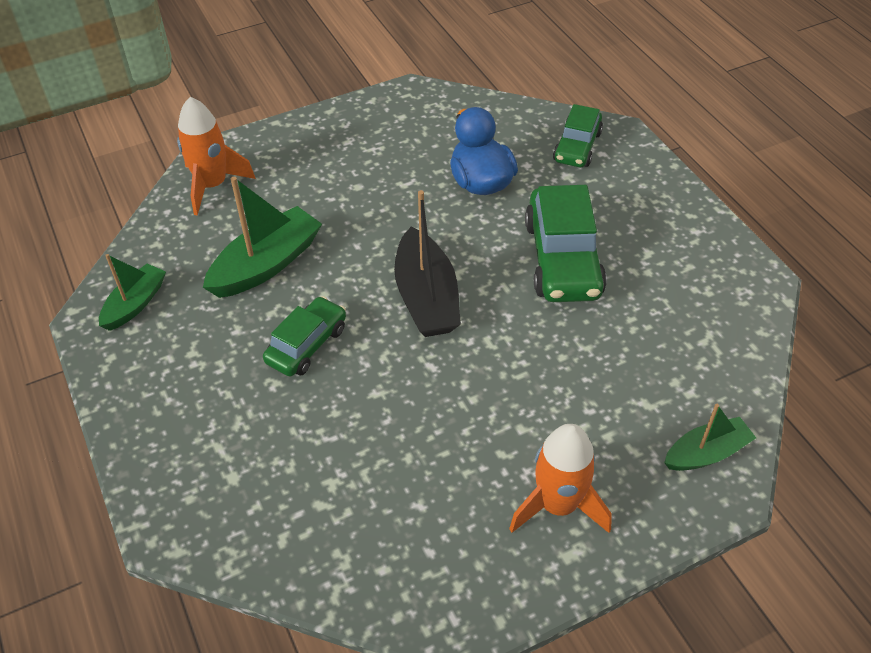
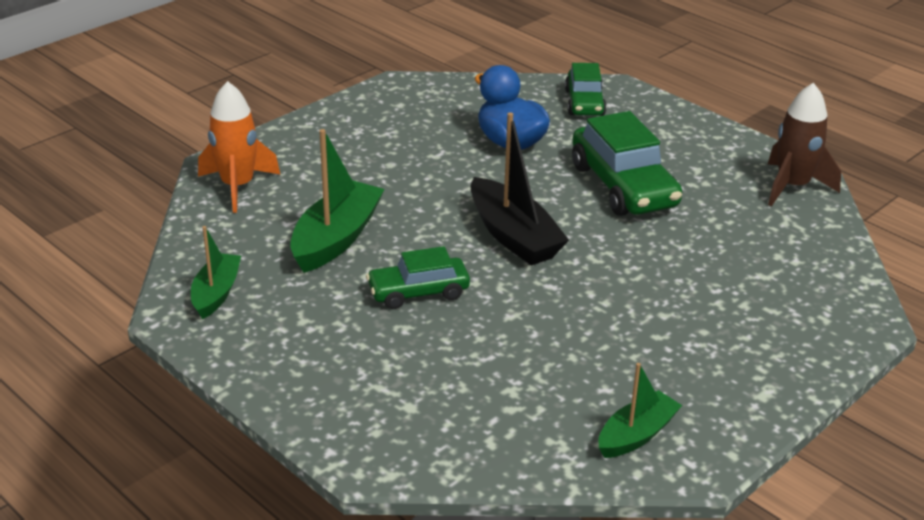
camera: 20 degrees left, 15 degrees down
(307, 345) = (418, 292): green car -> green car turned 120 degrees counterclockwise
(558, 505) = (731, 362): orange rocket -> none
(706, 453) = (835, 299): green boat -> green boat (636, 435)
(736, 296) = (792, 186): none -> brown rocket

